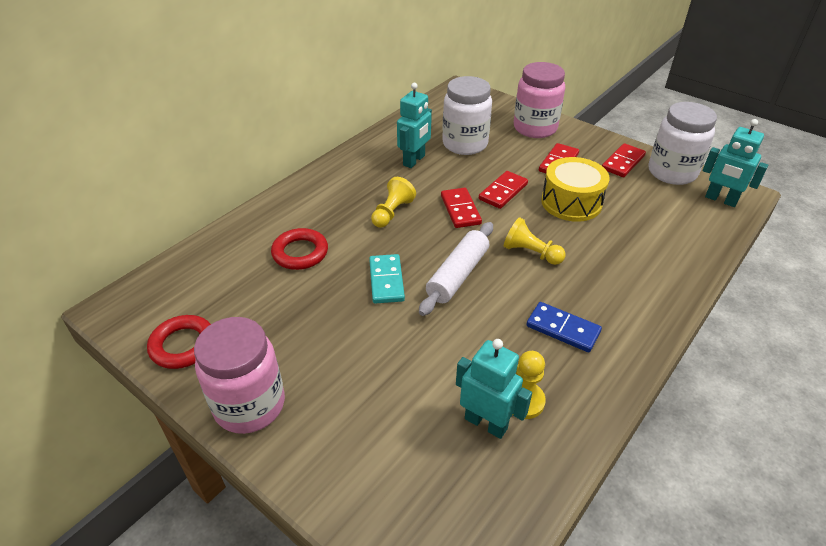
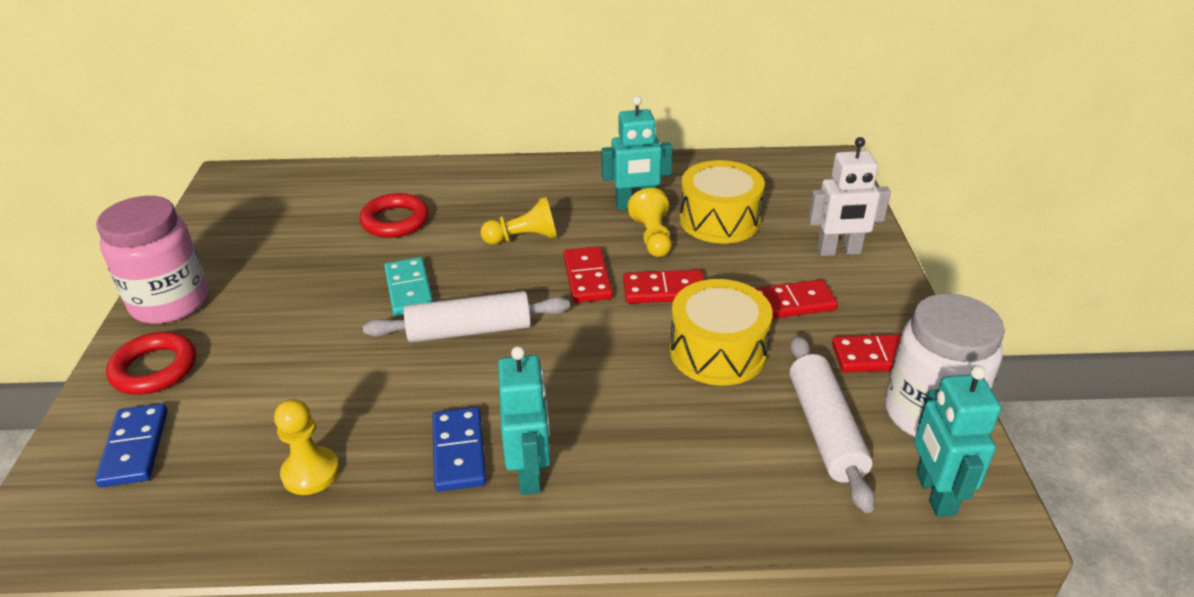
camera: 50 degrees right, 5 degrees down
(183, 345) = (214, 231): red ring -> red ring (154, 369)
(386, 281) = (409, 290): turquoise domino -> turquoise domino turned 60 degrees counterclockwise
(411, 487) = (134, 448): none -> blue domino
(460, 210) = (587, 277): red domino -> red domino turned 45 degrees counterclockwise
(465, 144) = (719, 220): white jar -> yellow drum
(486, 423) = (255, 459): turquoise robot -> turquoise robot (530, 473)
(531, 253) = (572, 365): yellow pawn -> yellow pawn (652, 237)
(535, 128) = (839, 251): pink jar -> white robot
(657, 204) = (825, 430): none -> white rolling pin

